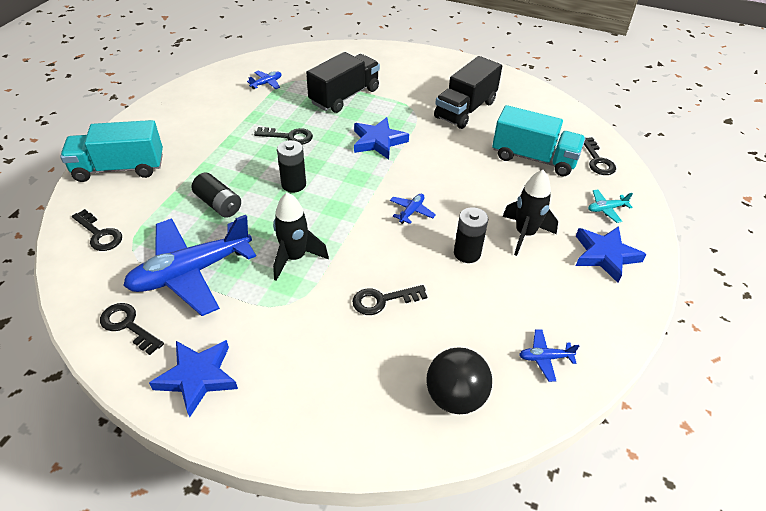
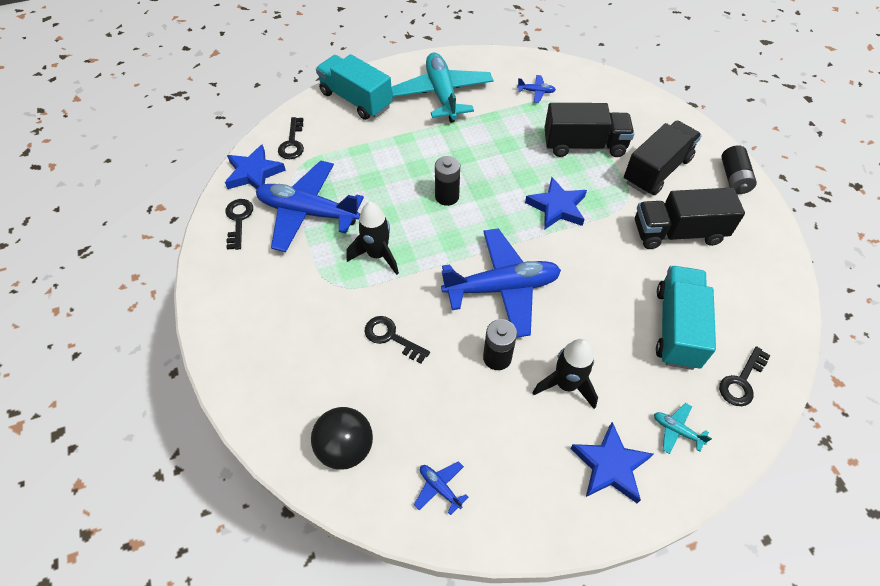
camera: 50 degrees right, 10 degrees up
(194, 123) = (442, 94): none -> turquoise plane
(197, 377) = (232, 286): blue star -> blue star (254, 173)
(218, 204) = (381, 174): black battery -> black battery (733, 178)
(289, 137) = (493, 153): black key -> none
(407, 84) = (656, 170): none -> black truck
(411, 211) = (502, 288): blue plane -> blue plane, size x2.50
(533, 158) = (676, 327): turquoise truck -> turquoise truck turned 150 degrees counterclockwise

